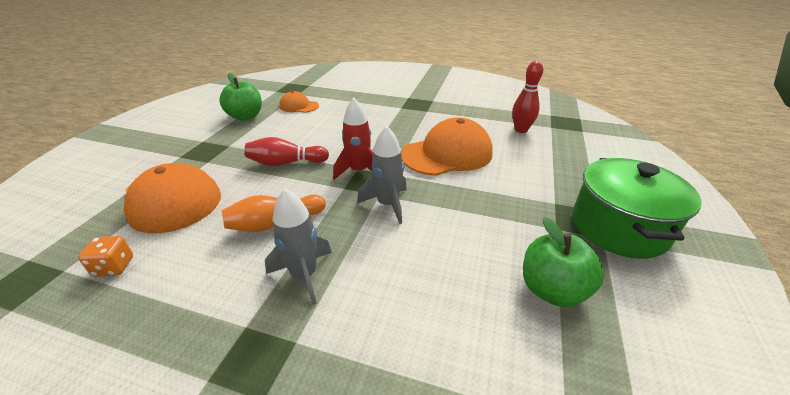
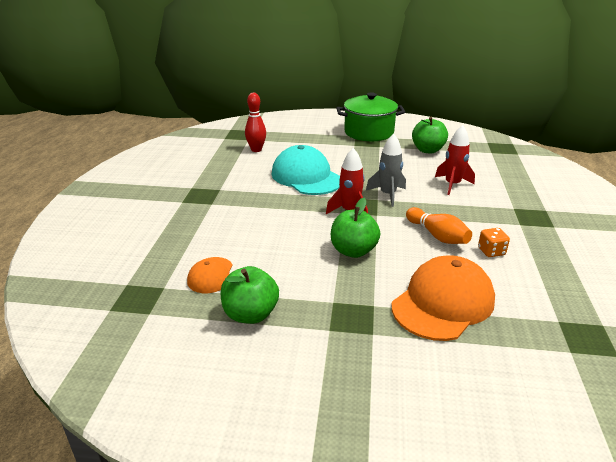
camera: 100 degrees left, 5 degrees down
(114, 267) = (532, 294): orange dice -> orange dice (491, 252)
(286, 163) = (353, 251): red bowling pin -> green apple
(304, 275) = (472, 214): grey rocket -> none
(401, 281) = (452, 185): none -> red rocket
(447, 154) = (306, 177): orange cap -> turquoise cap

